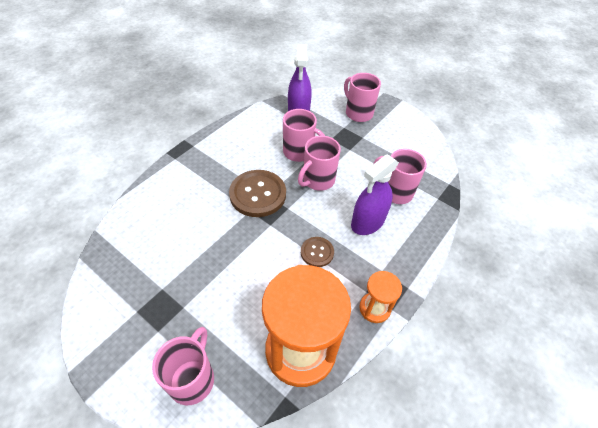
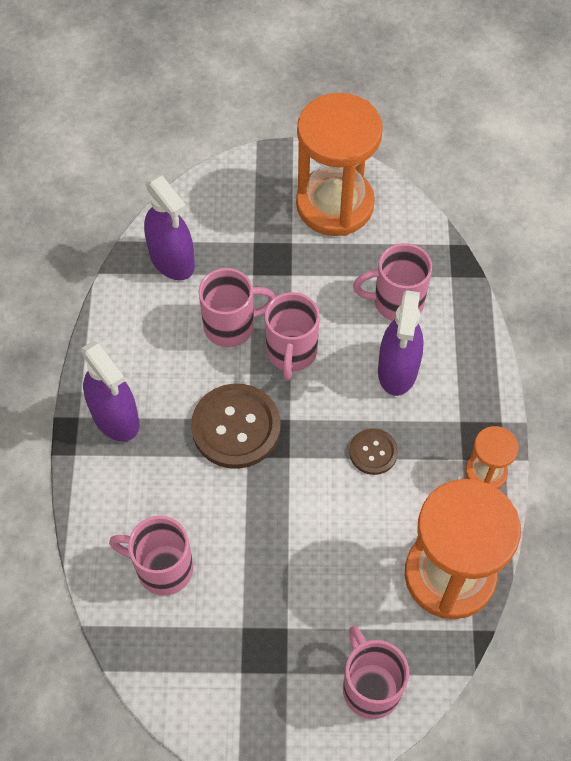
camera: 35 degrees left, 10 degrees up
(208, 155) = (115, 417): none -> purple spray bottle
(358, 113) = (252, 203): pink mug -> pink mug (162, 568)
(399, 134) = (335, 204): none -> orange hourglass

